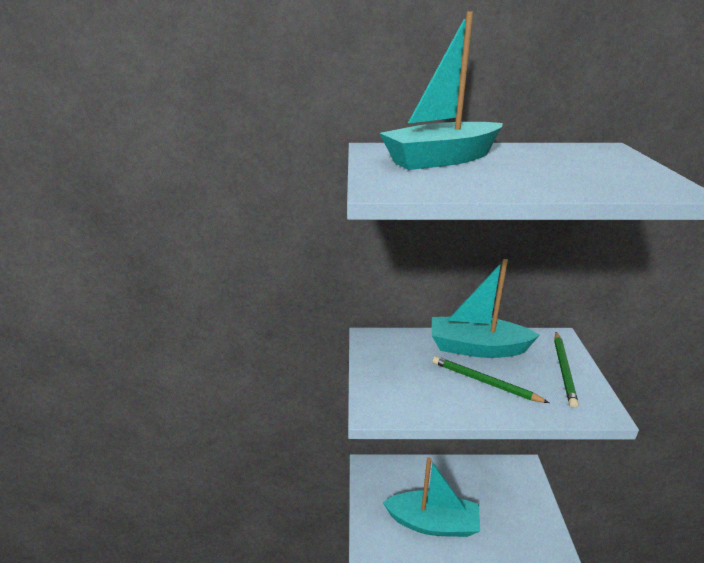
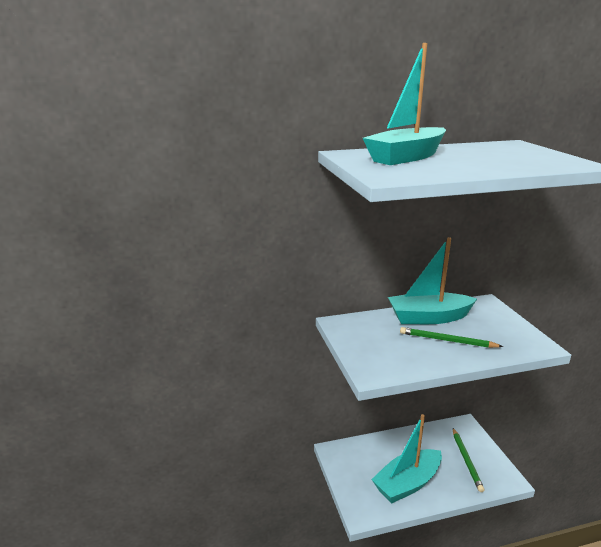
camera: 15 degrees left, 5 degrees down
(433, 523) = (407, 483): turquoise boat -> turquoise boat turned 150 degrees clockwise
(564, 370) = (501, 323): green pencil -> green pencil (466, 460)

